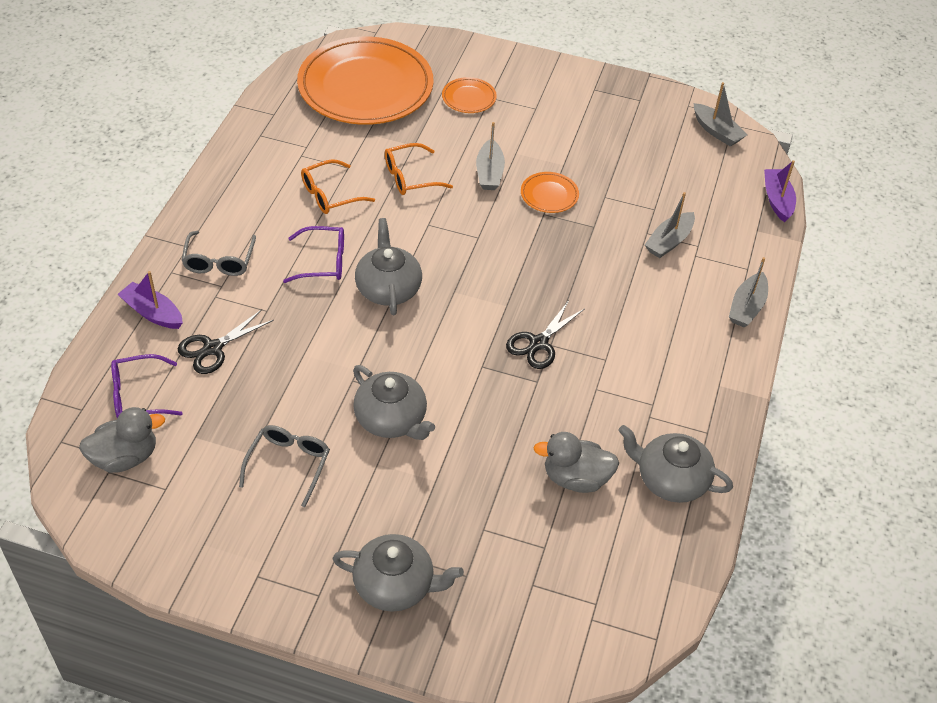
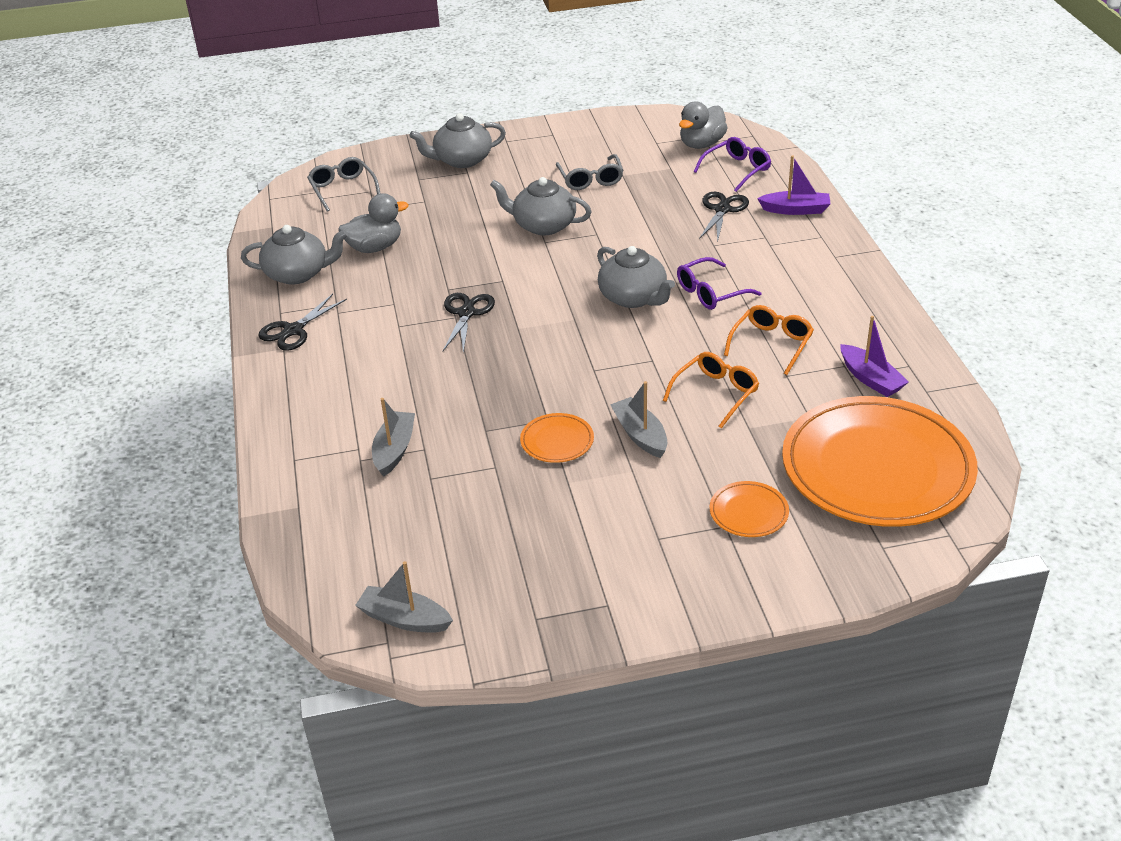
camera: 155 degrees right, 10 degrees down
(219, 261) = (795, 258): grey glasses -> grey glasses (342, 189)
(702, 402) = (293, 330): none -> black scissors
(747, 307) = (280, 421): grey boat -> none
(777, 200) = (286, 555): purple boat -> purple boat (870, 379)

